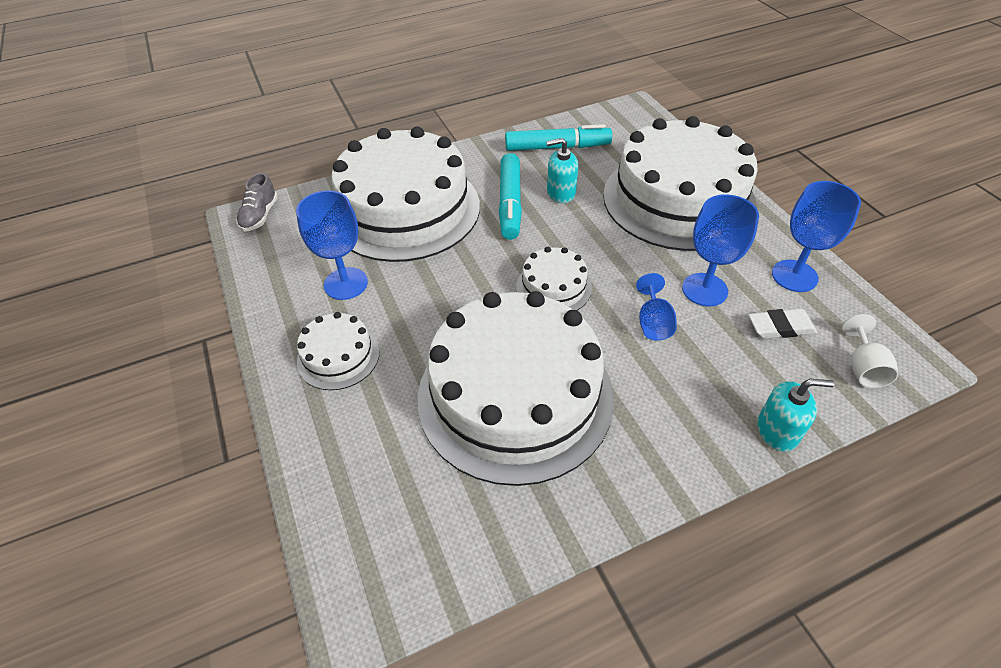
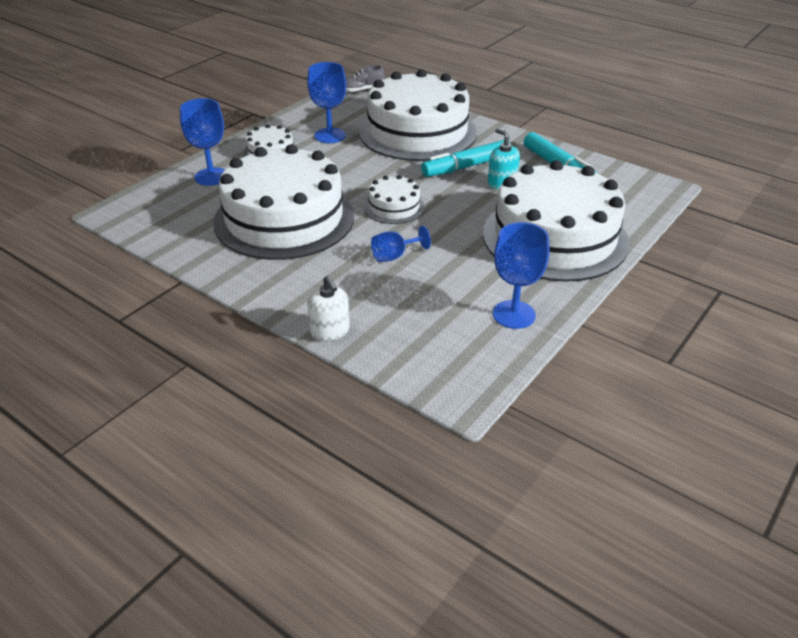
camera: 60 degrees right, 10 degrees down
(704, 289) = (452, 272): blue goblet -> blue goblet (211, 177)
(777, 431) = (330, 331): turquoise soap dispenser -> white soap dispenser
(780, 327) = (442, 316): white eraser -> none
(863, 367) = (431, 367): white goblet -> none

